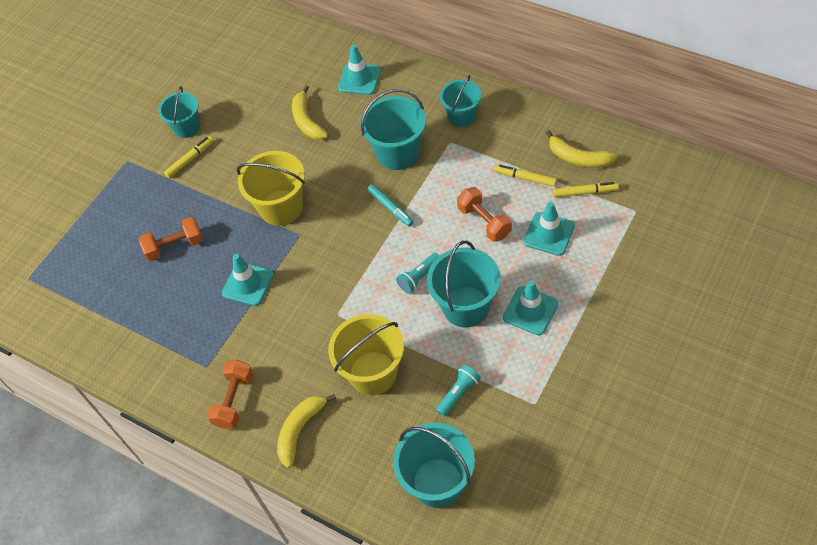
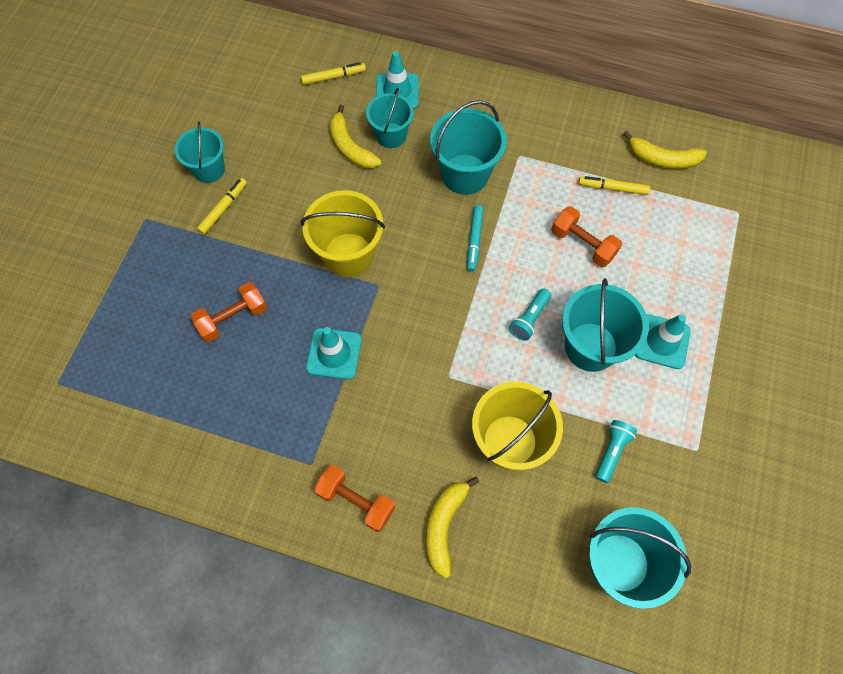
camera: 20 degrees left, 10 degrees up
(234, 400) = (356, 501): orange dumbbell -> orange dumbbell turned 60 degrees counterclockwise
(390, 208) = (474, 240): turquoise marker -> turquoise marker turned 60 degrees clockwise
(462, 116) = (523, 124): turquoise bucket -> turquoise bucket (391, 135)
(549, 234) = (656, 250): turquoise traffic cone -> none
(585, 192) = (680, 197): yellow marker -> yellow marker (334, 77)

